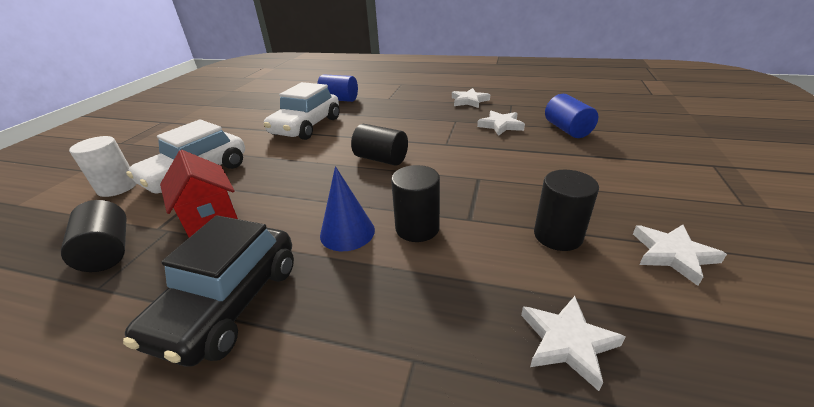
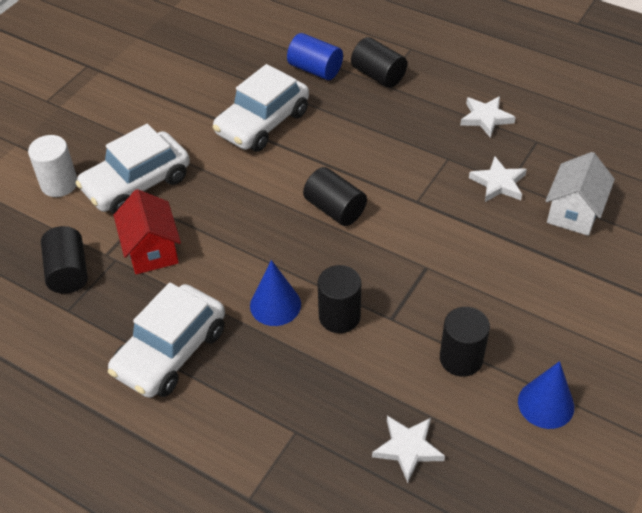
camera: 15 degrees right, 15 degrees up
(229, 303) = (170, 352): black car -> white car
(385, 96) = (378, 75): none -> black cylinder
(567, 129) = (574, 212): blue cylinder -> white house
(672, 255) = (546, 404): white star -> blue cone

